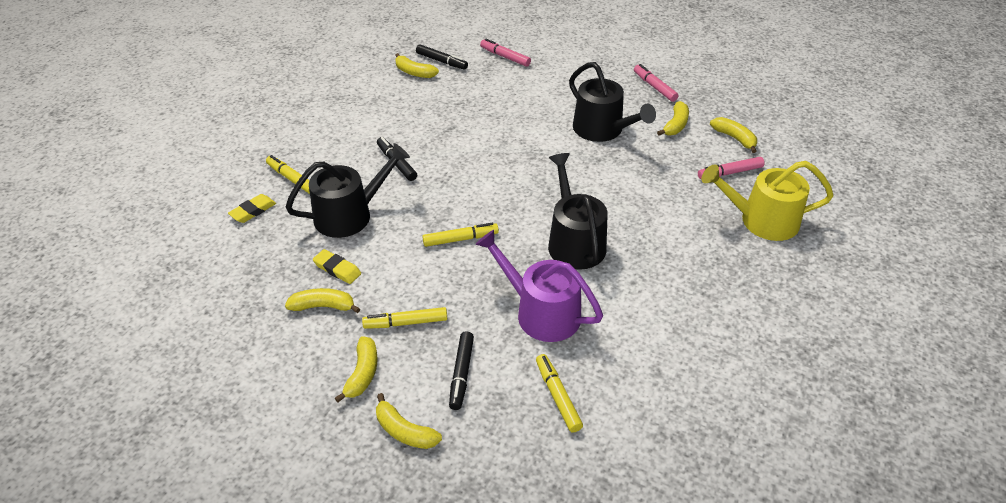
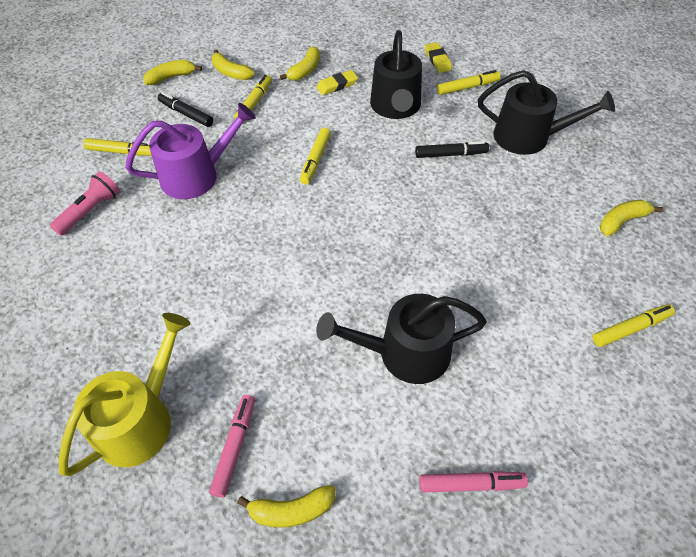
camera: 120 degrees right, 10 degrees up
(441, 61) = (641, 256): black marker -> none
(505, 57) = (631, 329): pink marker -> yellow marker
(574, 242) = (250, 233): black watering can -> black watering can (528, 137)
(646, 367) = (90, 211): none -> pink flashlight
(675, 125) = (366, 449): yellow banana -> none

